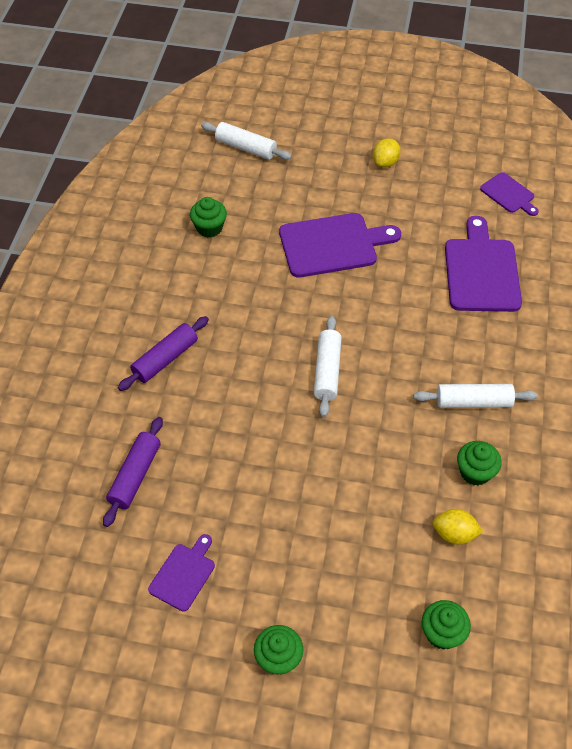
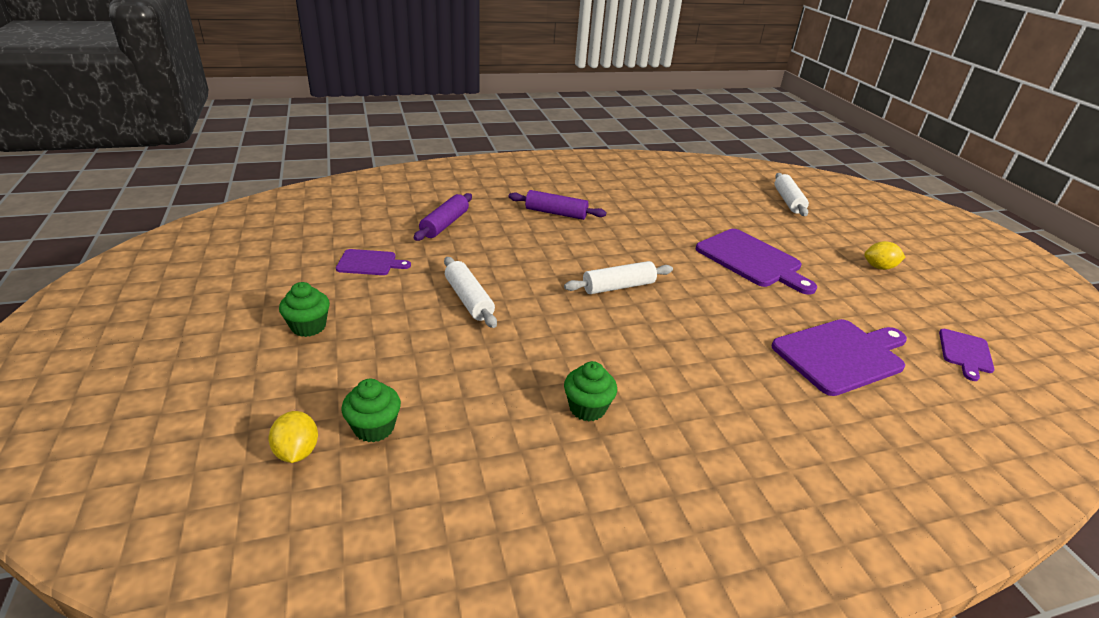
camera: 60 degrees right, 20 degrees down
(135, 475) = (444, 224): purple rolling pin -> purple rolling pin turned 60 degrees counterclockwise
(209, 228) = (693, 203): green cupcake -> none
(454, 534) = (500, 409): yellow lemon -> yellow lemon (297, 451)
(473, 402) = (673, 386): white rolling pin -> white rolling pin (468, 299)

